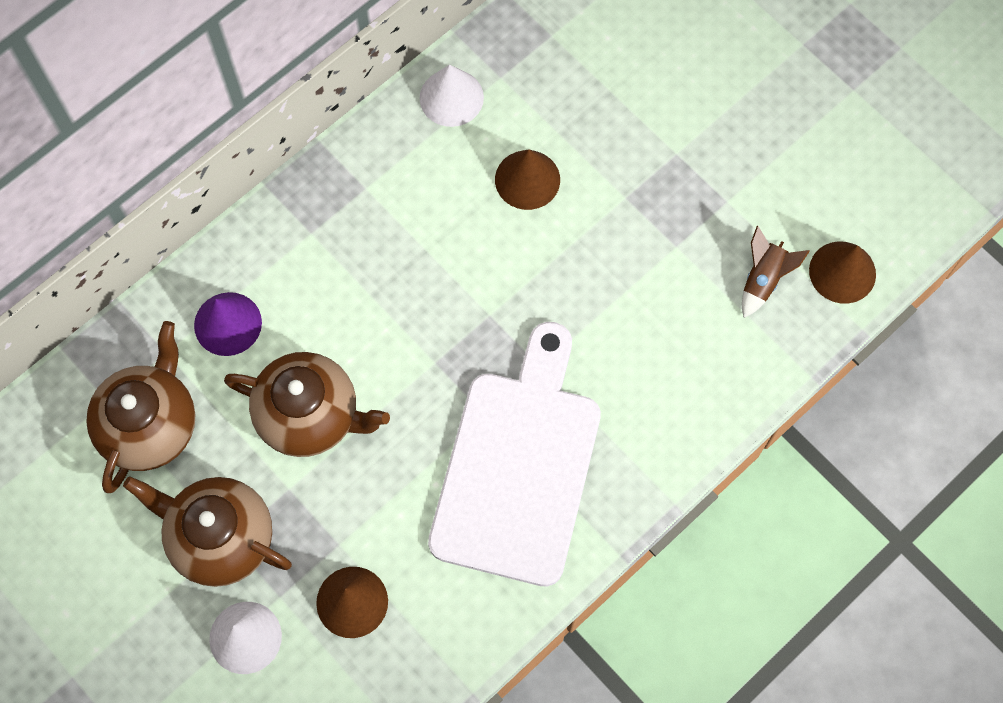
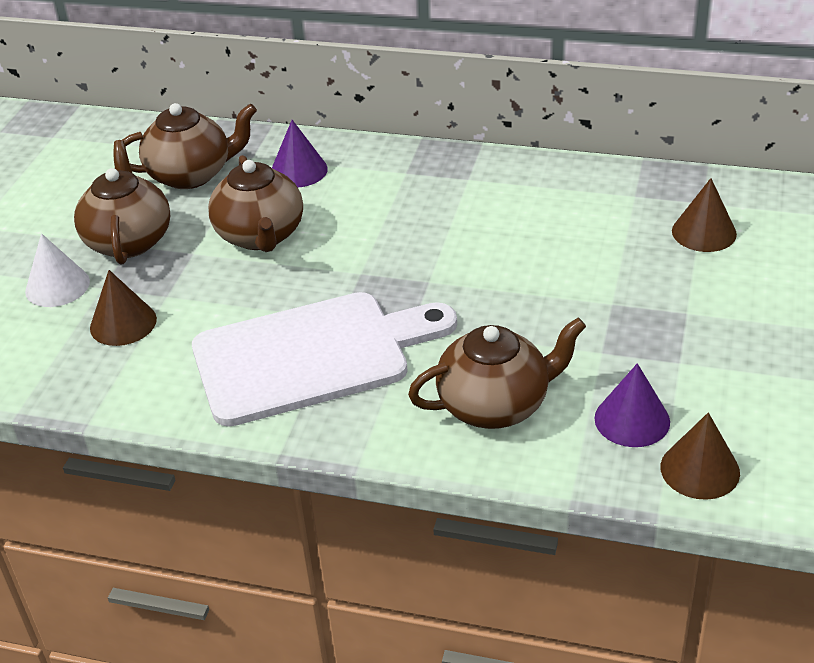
camera: 60 degrees right, 30 degrees down
(451, 97) = (588, 182): white cone -> none
(527, 179) = (565, 247): brown cone -> brown cone (704, 232)
(680, 363) = (495, 405): none -> brown teapot
(763, 279) = (632, 420): brown rocket -> purple cone

